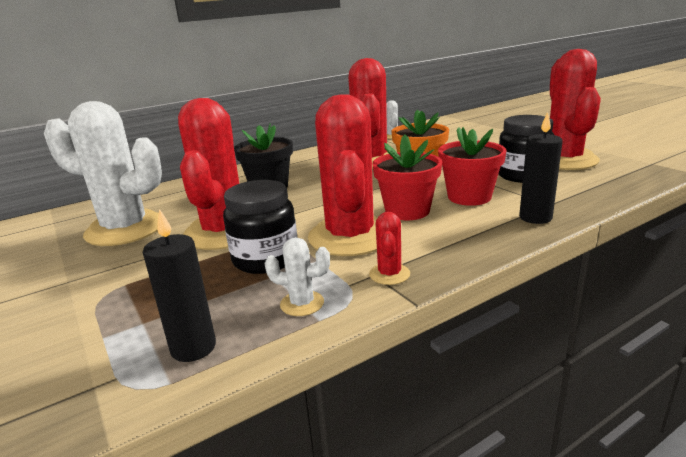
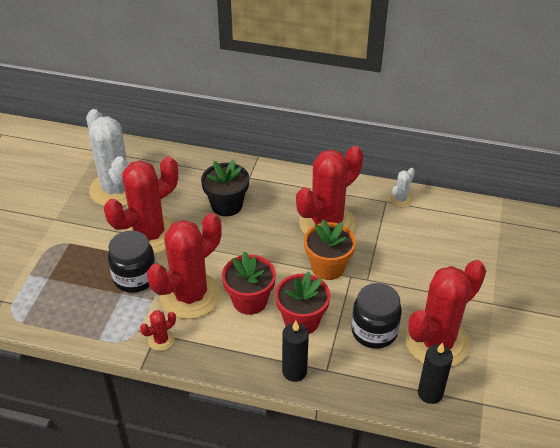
camera: 45 degrees right, 20 degrees up
(193, 348) = (46, 311): black candle -> black candle (430, 393)
(302, 303) = (106, 323): white cactus -> none

